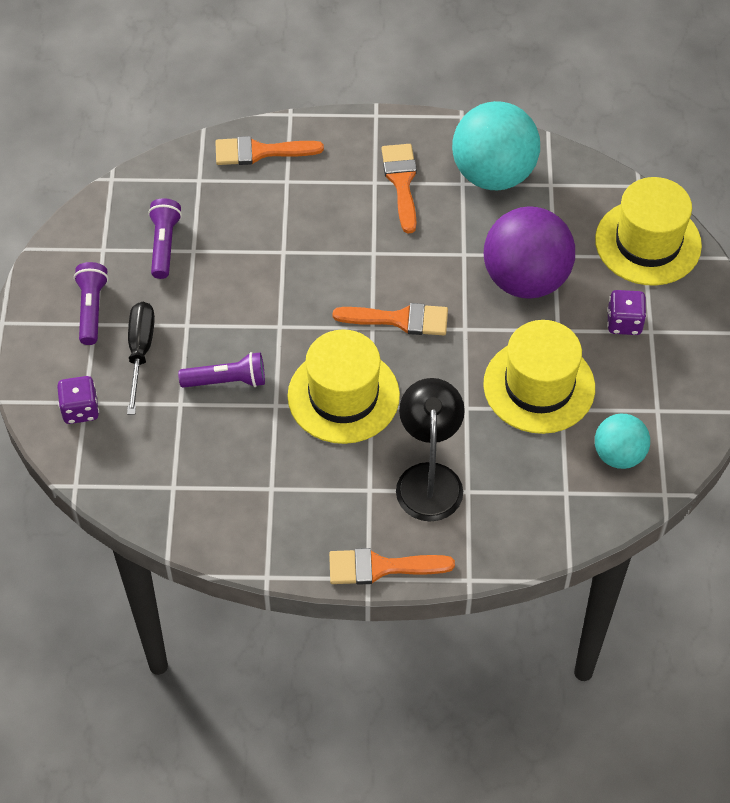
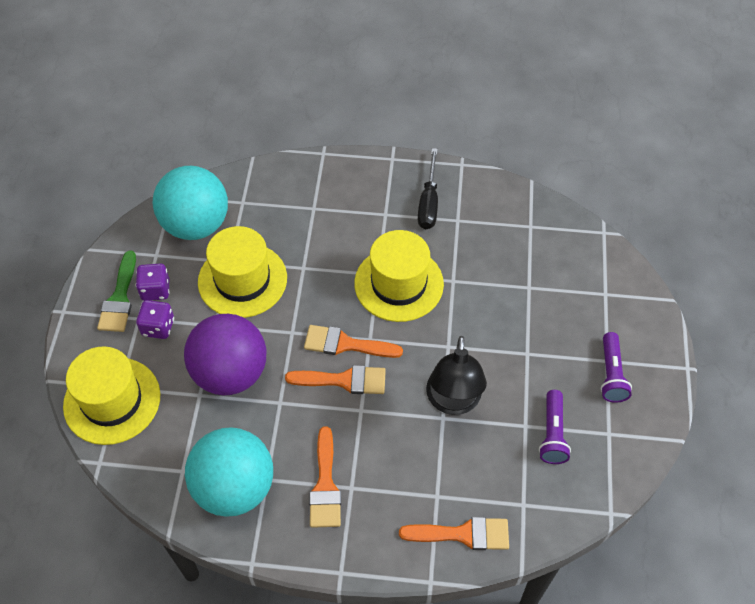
camera: 175 degrees left, 0 degrees up
(80, 409) = (608, 288): purple dice -> purple dice (155, 290)
(140, 352) = (565, 332): black screwdriver -> black screwdriver (428, 202)
(227, 381) = (492, 302): purple flashlight -> none
(381, 567) = (382, 164): orange brush -> orange brush (343, 380)
(429, 478) = (340, 218): black lamp -> black lamp (453, 402)
(618, 455) = (196, 225): turquoise ball -> turquoise ball, size x1.75
(682, 353) = (119, 298): none -> green brush

